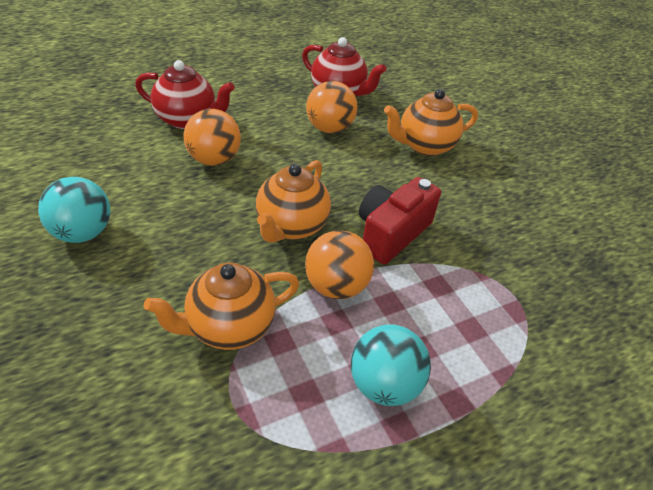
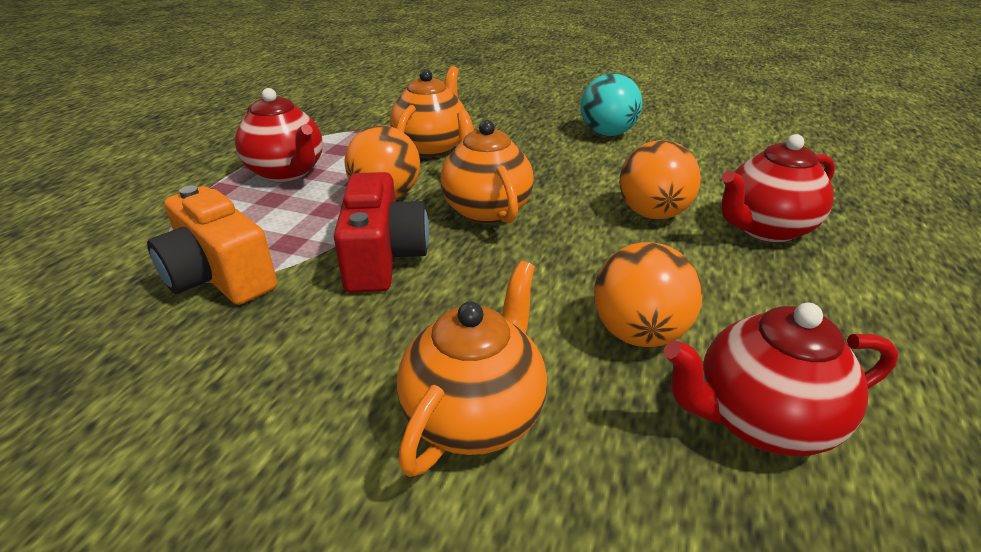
camera: 140 degrees right, 10 degrees down
(384, 384) = (287, 172): turquoise ball -> red teapot
(494, 284) = (219, 276): none -> orange camera

